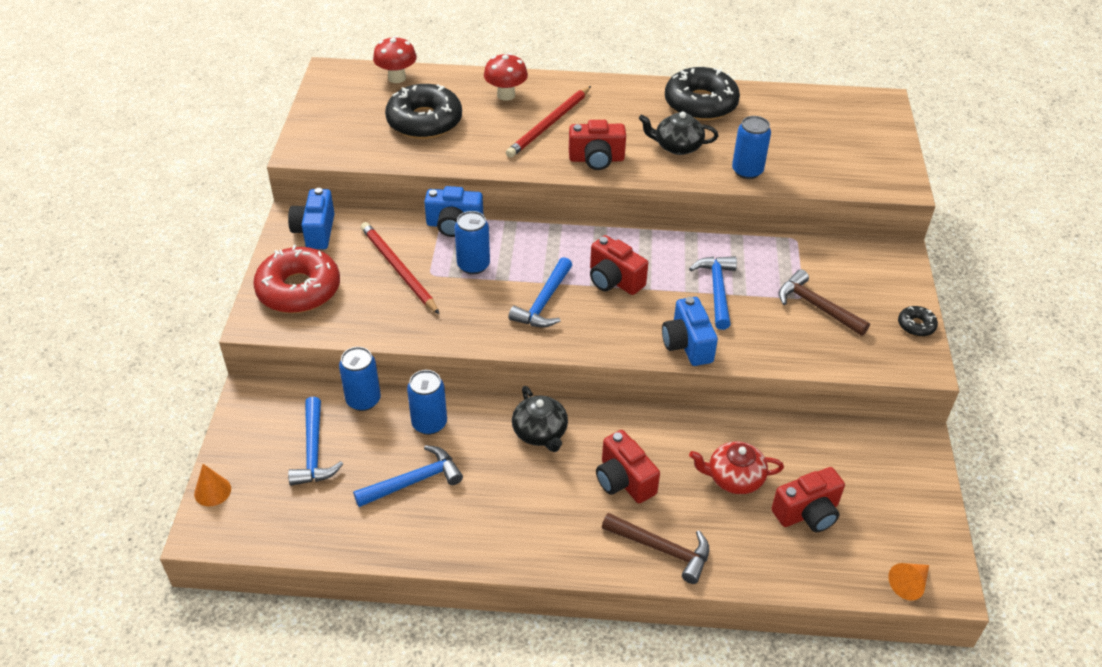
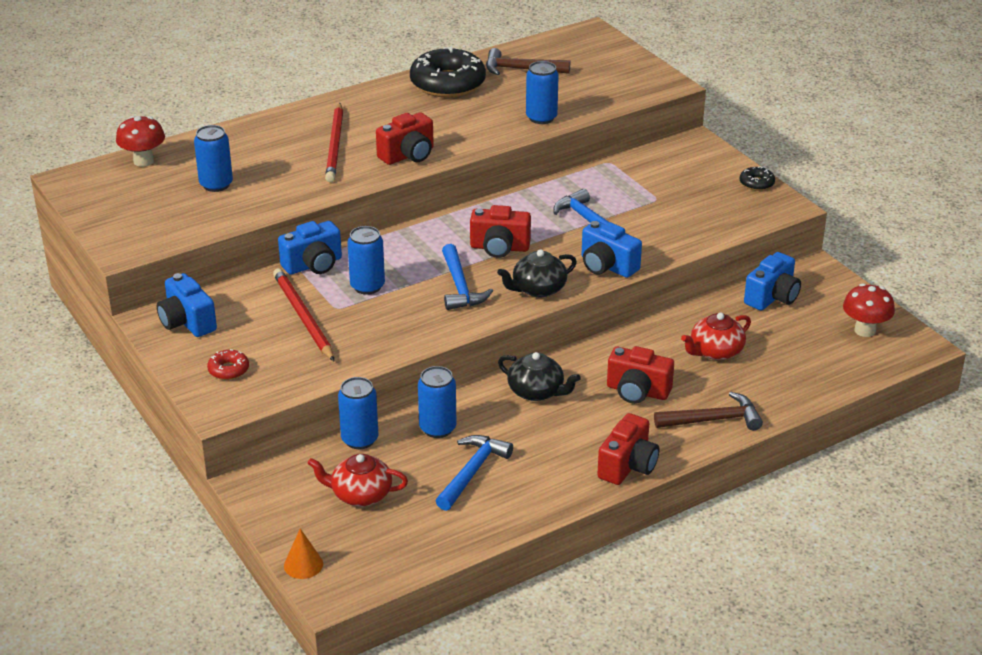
camera: 35 degrees left, 10 degrees down
(299, 289) = (228, 370): red donut -> red donut, size x0.44
(313, 451) = (360, 494): blue hammer -> red teapot
(398, 269) = (303, 317): red pencil -> red pencil turned 45 degrees clockwise
(424, 121) = (216, 184): black donut -> blue can
(506, 95) = (267, 137): red mushroom -> red mushroom (865, 330)
(677, 146) = (464, 121): black teapot -> black teapot (538, 289)
(807, 513) = (789, 348): red camera -> red camera (628, 466)
(817, 306) = (674, 201): brown hammer -> brown hammer (521, 69)
(844, 449) = (772, 297): none -> blue camera
(909, 584) = (897, 357): orange cone -> none

